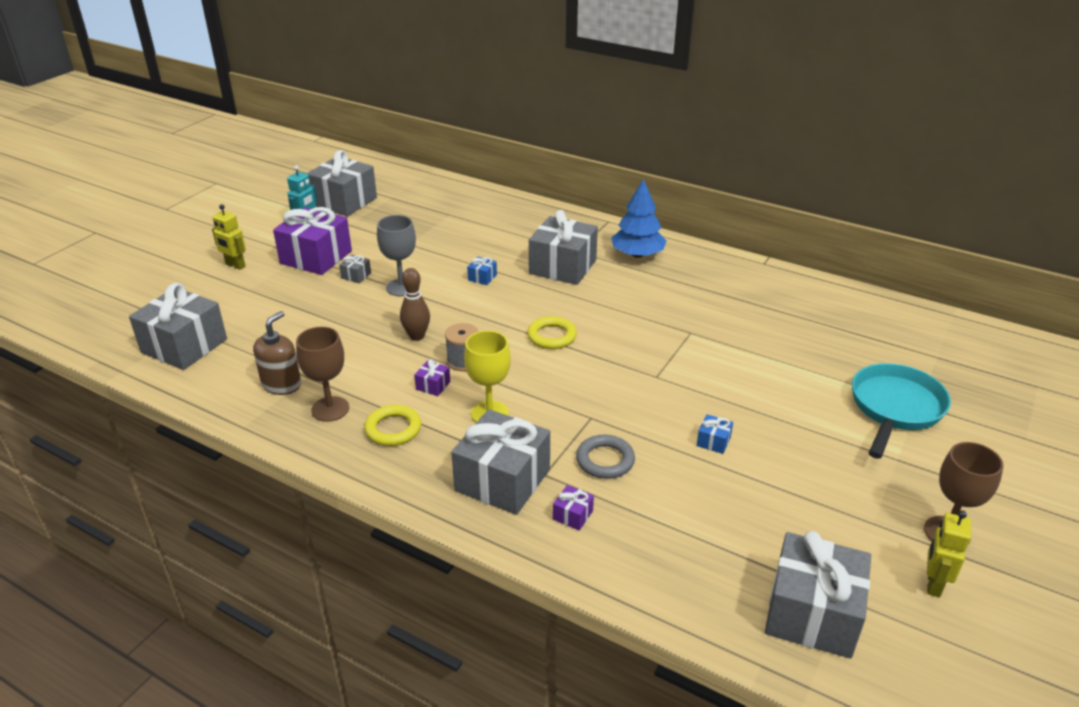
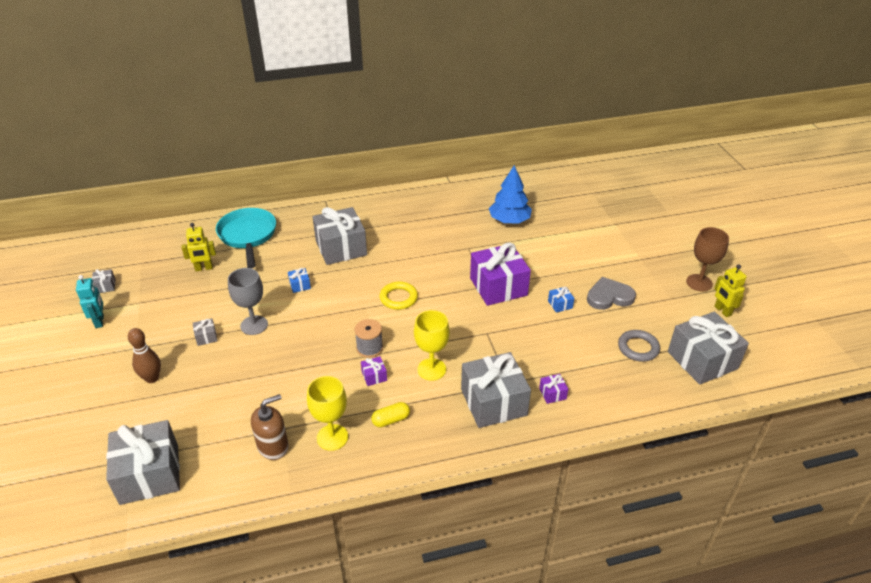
camera: 45 degrees left, 5 degrees up
(235, 265) = (90, 389): yellow robot -> yellow robot (204, 268)
(282, 384) = (273, 446): brown soap dispenser -> brown soap dispenser turned 75 degrees clockwise
(316, 257) = (151, 342): purple gift -> purple gift (498, 286)
(330, 409) = (332, 437): brown goblet -> yellow goblet
(344, 201) = (105, 286): grey gift -> grey gift, size x0.41
(393, 429) = (391, 420): yellow ring -> yellow capsule
(417, 336) = (316, 351): brown bowling pin -> brown bowling pin (152, 378)
(605, 460) = (526, 352): grey ring -> grey ring (638, 348)
(637, 255) = (374, 214): blue tree -> blue tree (509, 220)
(788, 470) = (609, 296): none -> grey heart
(895, 408) = (609, 232): turquoise pan -> turquoise pan (248, 236)

